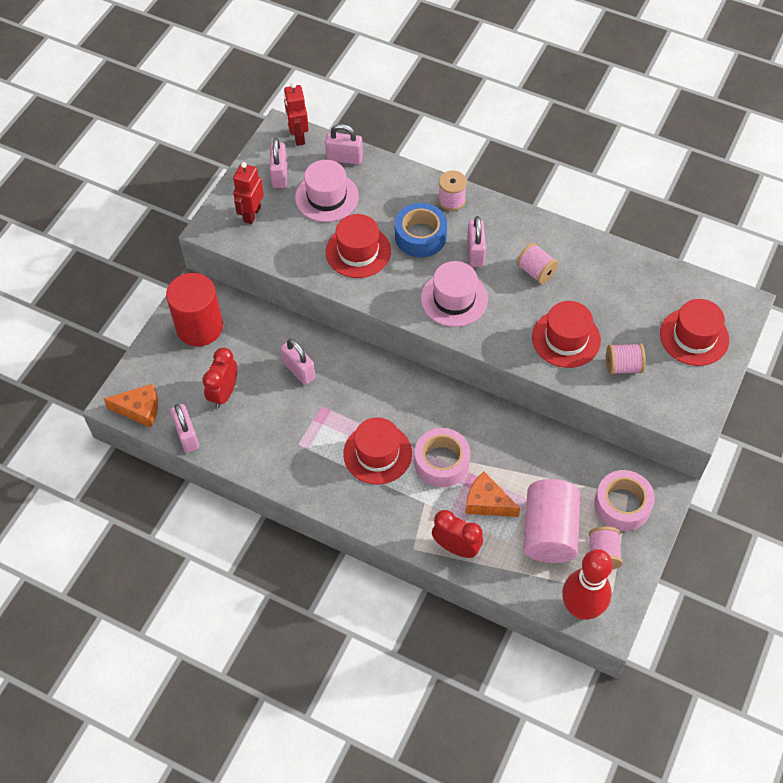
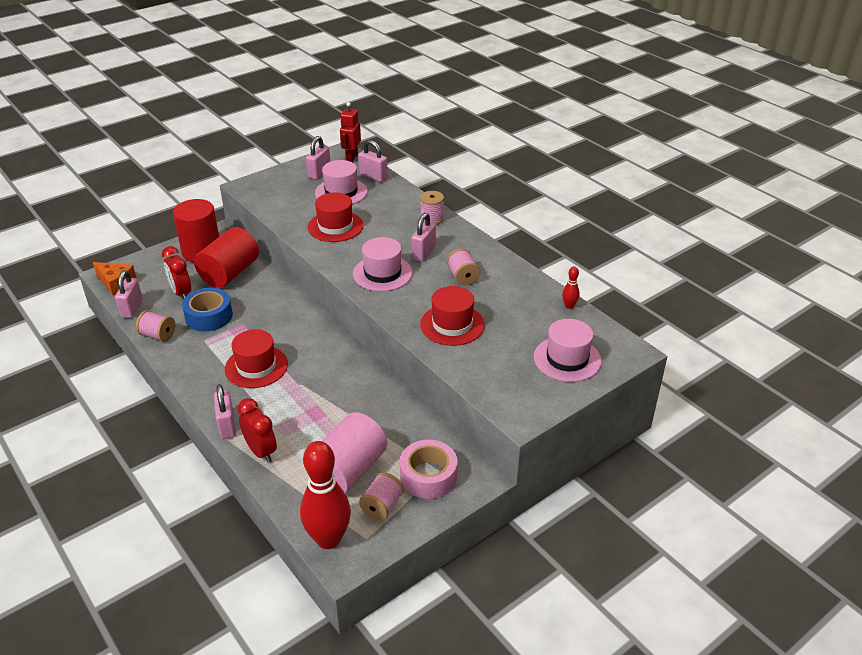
camera: 25 degrees right, 20 degrees down
(224, 393) = (181, 293): red clock -> red clock turned 75 degrees counterclockwise
(251, 214) = (280, 186): red robot -> none
(255, 344) = (230, 273): none -> red cylinder
(299, 370) = (246, 298): pink padlock -> pink padlock (227, 426)
(420, 236) = (390, 231): blue tape -> blue tape (209, 316)
(441, 462) = (300, 390): pink tape -> none
(487, 502) = (313, 430): orange cheese -> none
(623, 366) = (486, 358): pink spool -> pink spool (158, 335)
(658, 269) = (569, 306): none -> red bowling pin
(694, 337) = (567, 359): red hat -> pink hat

